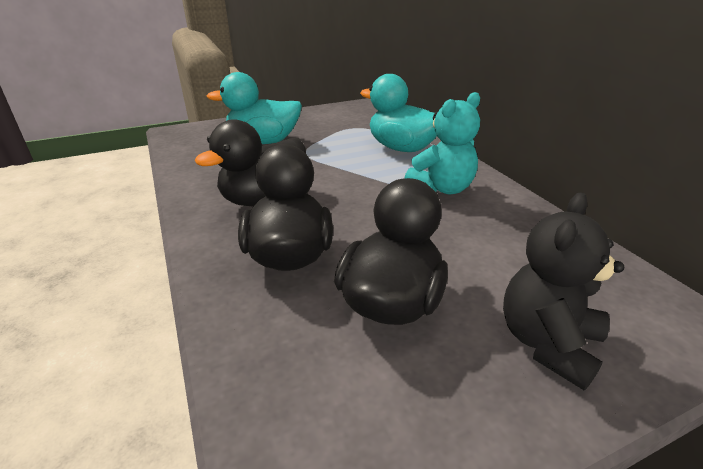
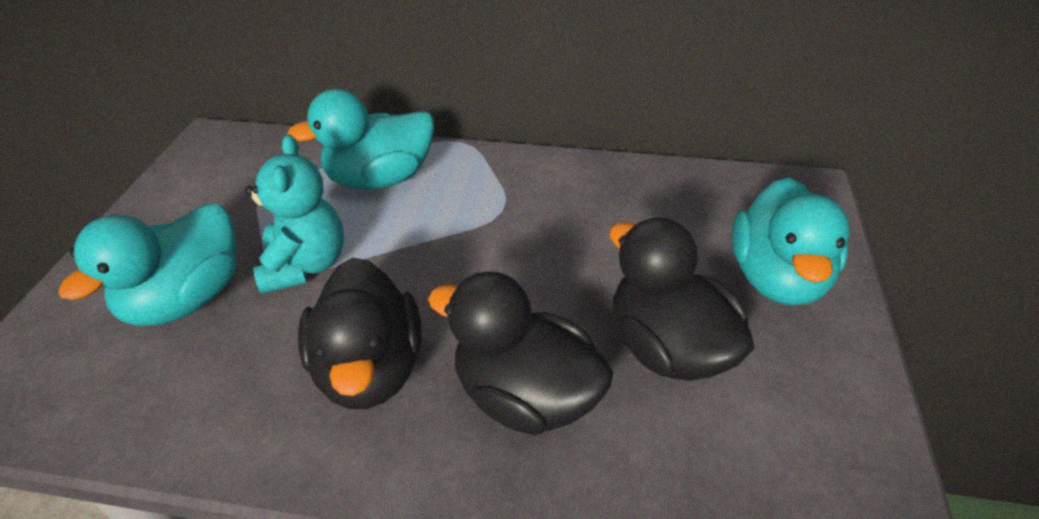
camera: 55 degrees left, 10 degrees up
(442, 188) = (505, 201): turquoise teddy bear -> turquoise teddy bear (306, 265)
(547, 343) = (778, 278): black teddy bear -> turquoise duck

